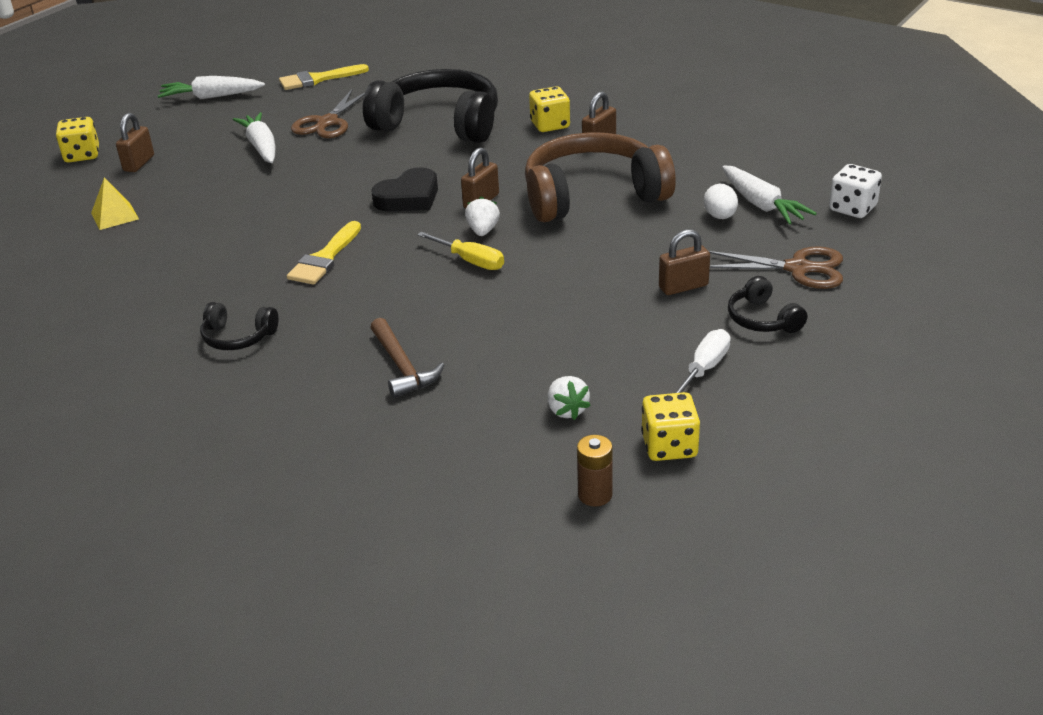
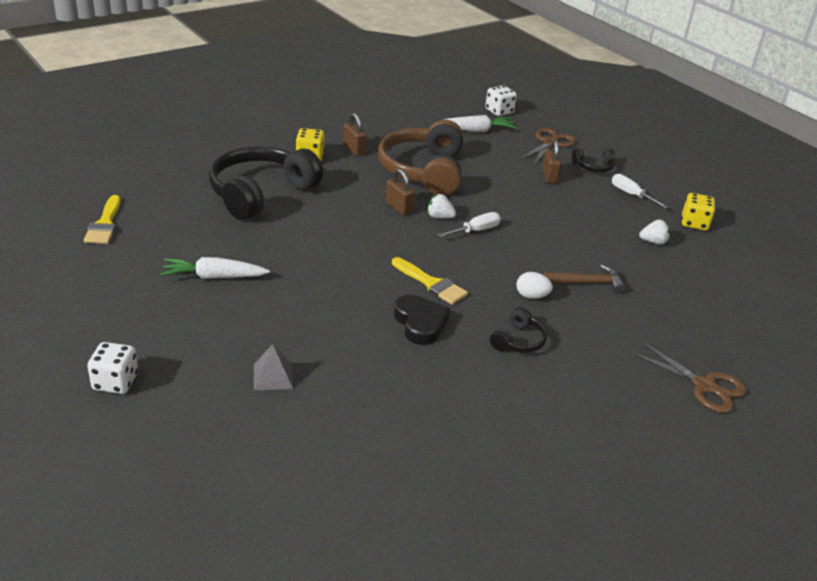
camera: 75 degrees left, 0 degrees up
(82, 155) = (115, 382): yellow dice -> white dice
(115, 216) = (273, 376): yellow pyramid -> grey pyramid
(139, 163) = (175, 348): brown padlock -> none
(211, 97) = (69, 284): white carrot -> none
(327, 122) = (202, 237): brown scissors -> brown scissors (704, 386)
(408, 197) = (368, 232): black heart -> black heart (420, 323)
(470, 261) = (475, 231): yellow screwdriver -> white screwdriver
(595, 495) = (728, 254): brown battery -> none
(720, 216) = (480, 144): white egg -> white egg (531, 296)

